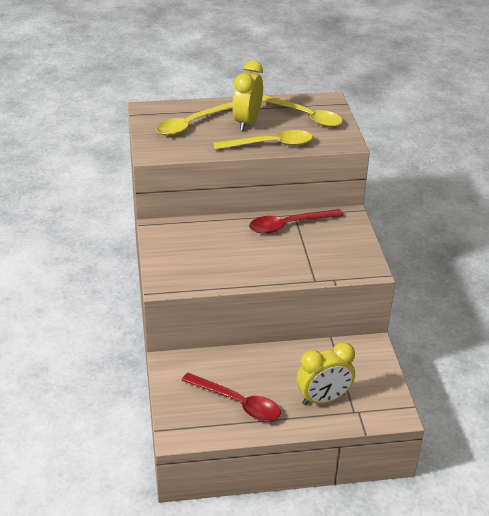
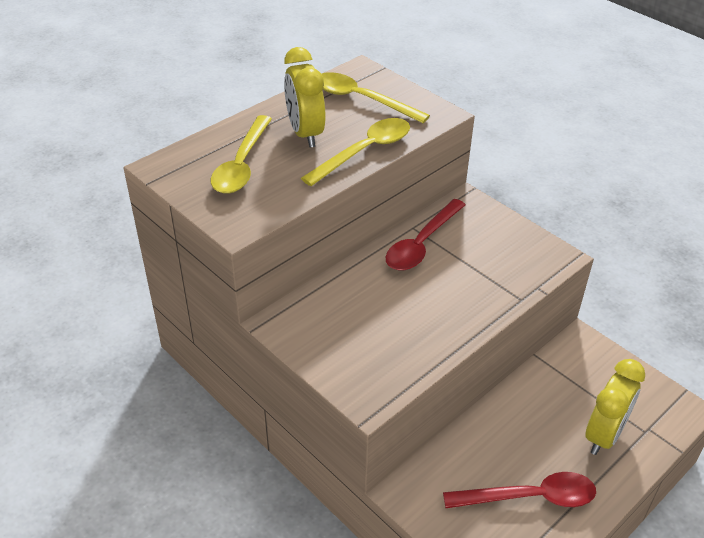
camera: 35 degrees left, 5 degrees up
(306, 116) = (362, 100): yellow spoon -> yellow spoon turned 150 degrees counterclockwise

